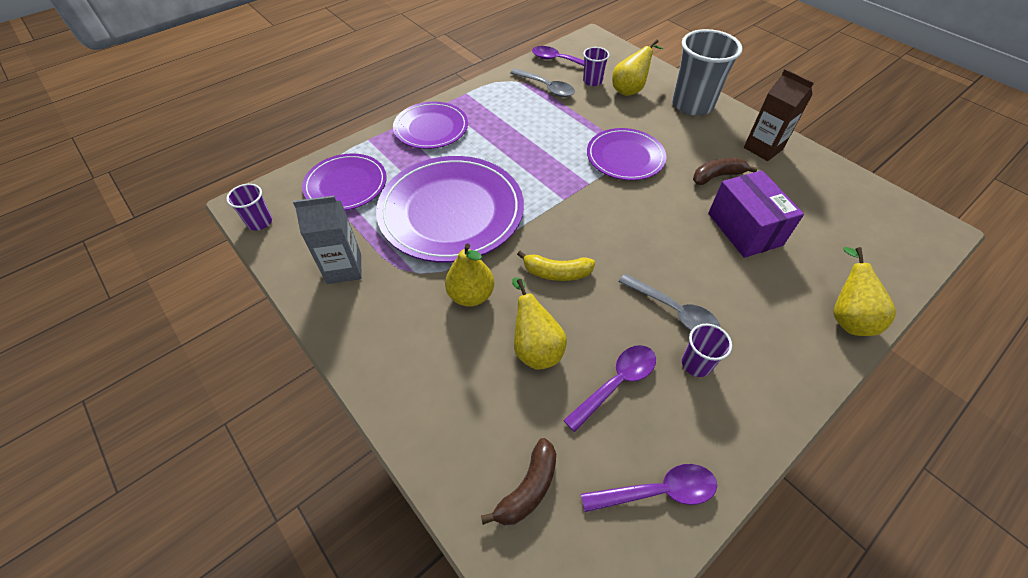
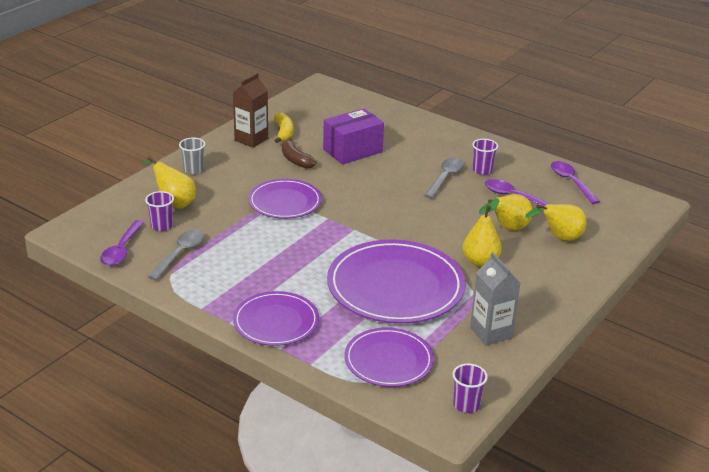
camera: 105 degrees left, 20 degrees down
(528, 488) = (600, 222): brown banana -> none
(556, 273) = (437, 226): yellow banana -> yellow banana (283, 133)
(692, 105) = (193, 170): grey cup -> grey cup, size x0.49
(846, 317) = (416, 121): yellow pear -> yellow pear (559, 238)

